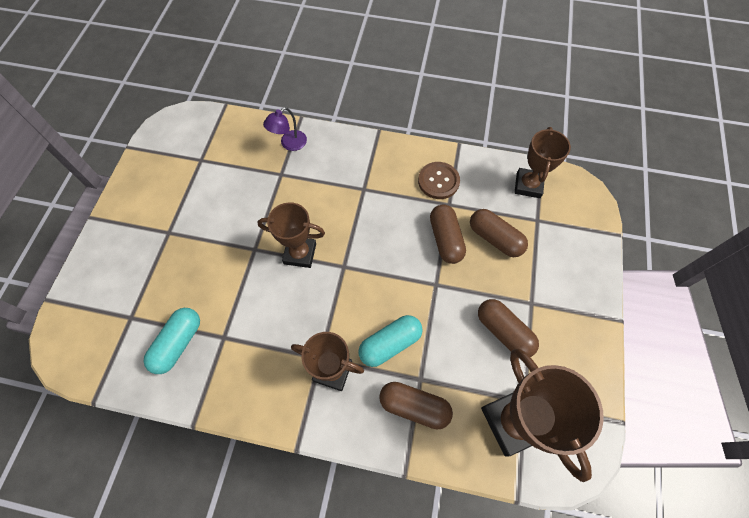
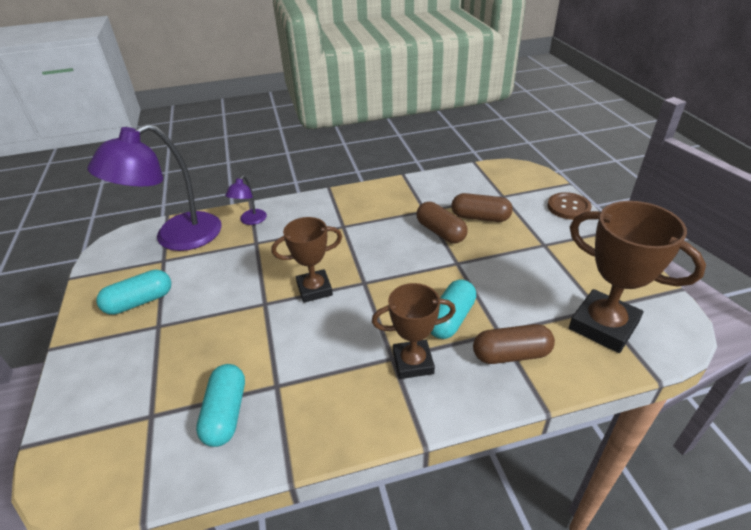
camera: 25 degrees left, 25 degrees down
(165, 199) = (139, 302): none -> turquoise capsule
(221, 137) = (176, 238): none -> purple lamp
(438, 181) = (404, 200): brown button -> brown button (568, 207)
(503, 331) = (539, 270): brown capsule -> none
(528, 185) = (477, 179): brown trophy -> none

